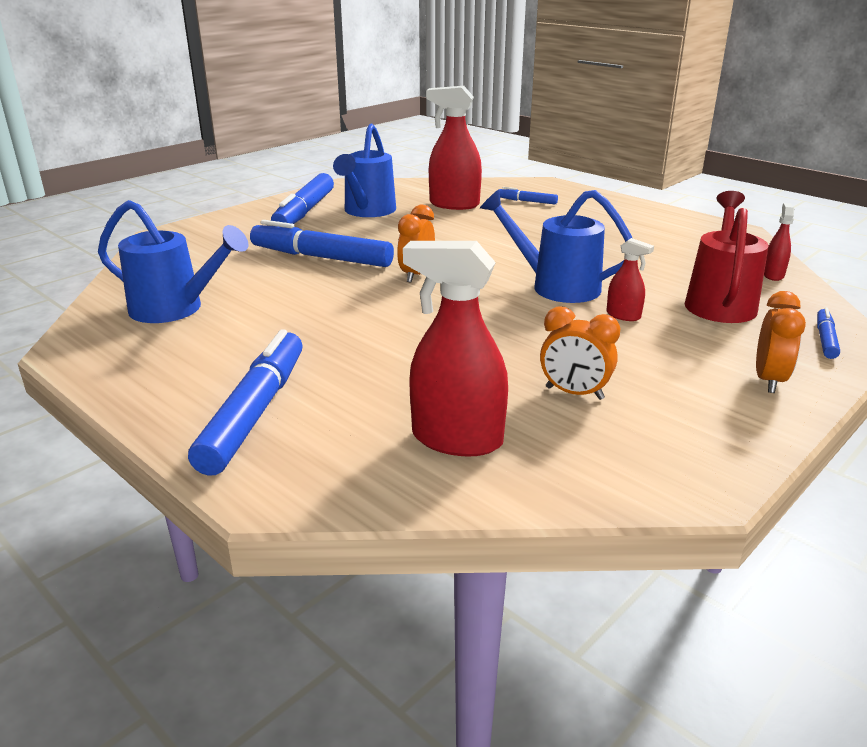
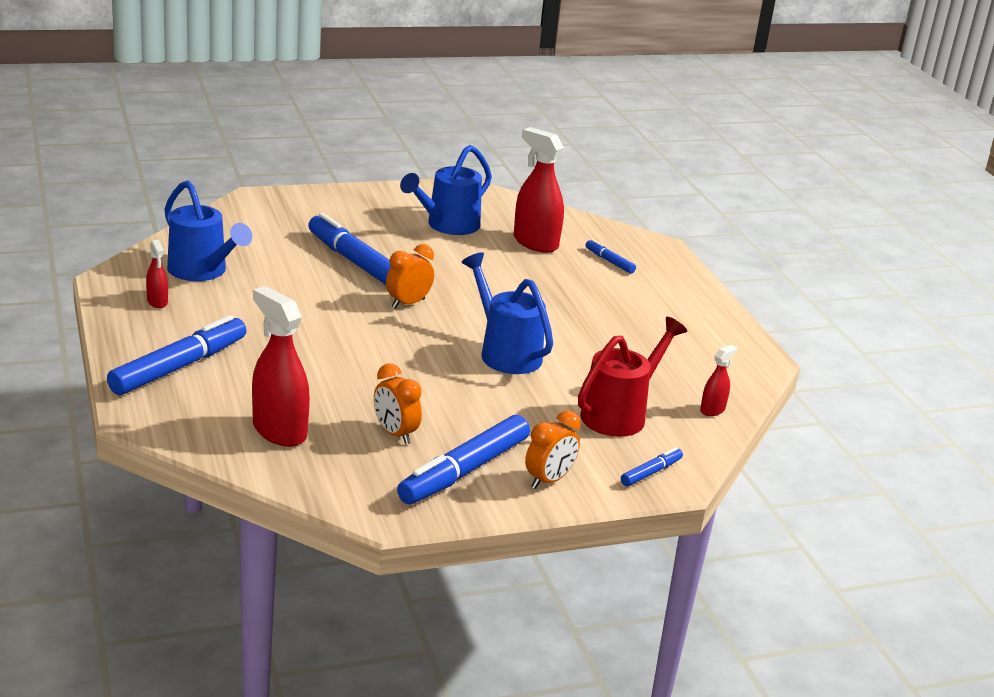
camera: 25 degrees right, 0 degrees up
(304, 212) = (393, 209): blue marker -> blue marker (464, 471)
(623, 315) = (521, 395): red spray bottle -> red spray bottle (157, 302)

